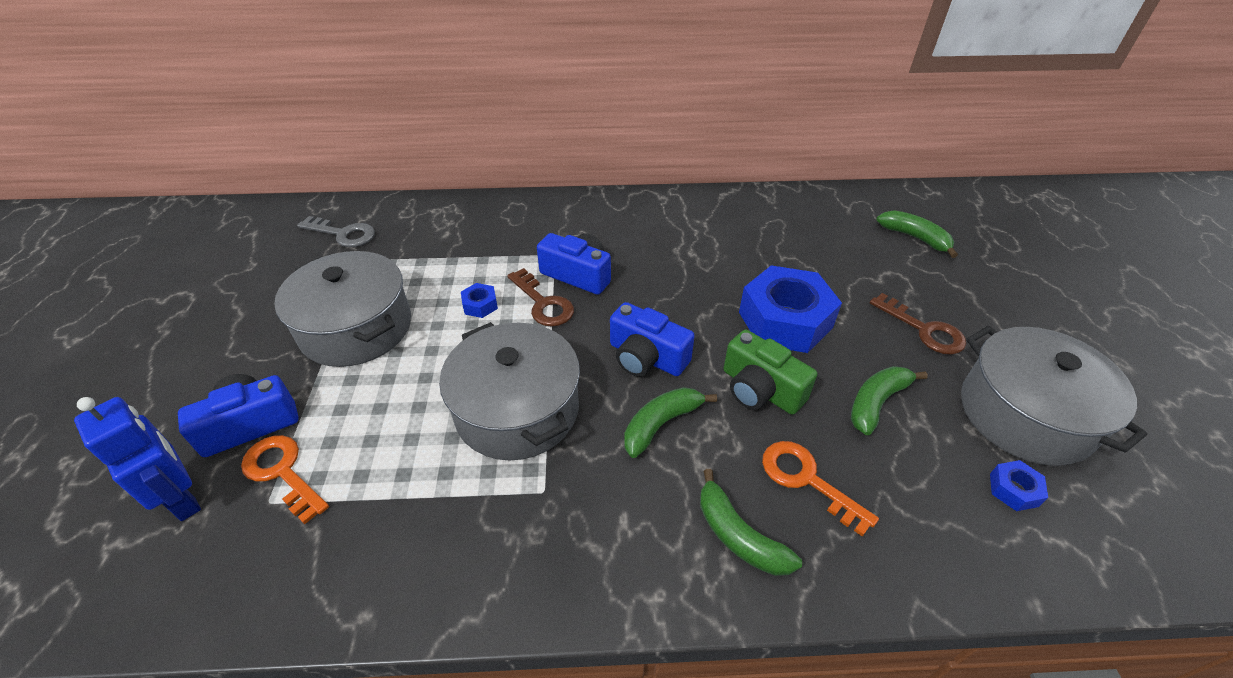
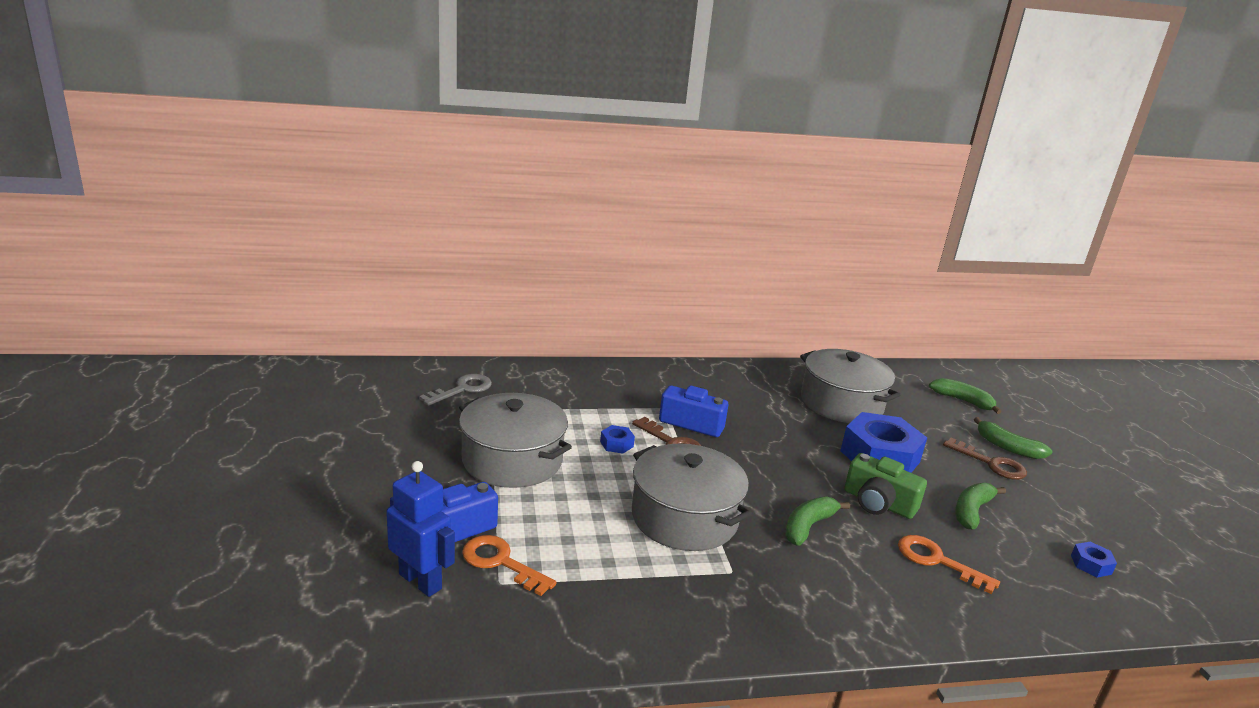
camera: 10 degrees left, 20 degrees down
(344, 234) = (462, 389): grey key -> grey key turned 60 degrees counterclockwise
(646, 357) = (777, 481): blue camera -> none
(738, 535) = (898, 596): green banana -> green banana (1007, 447)
(1025, 414) = (1084, 518): grey pot -> grey pot (841, 403)

